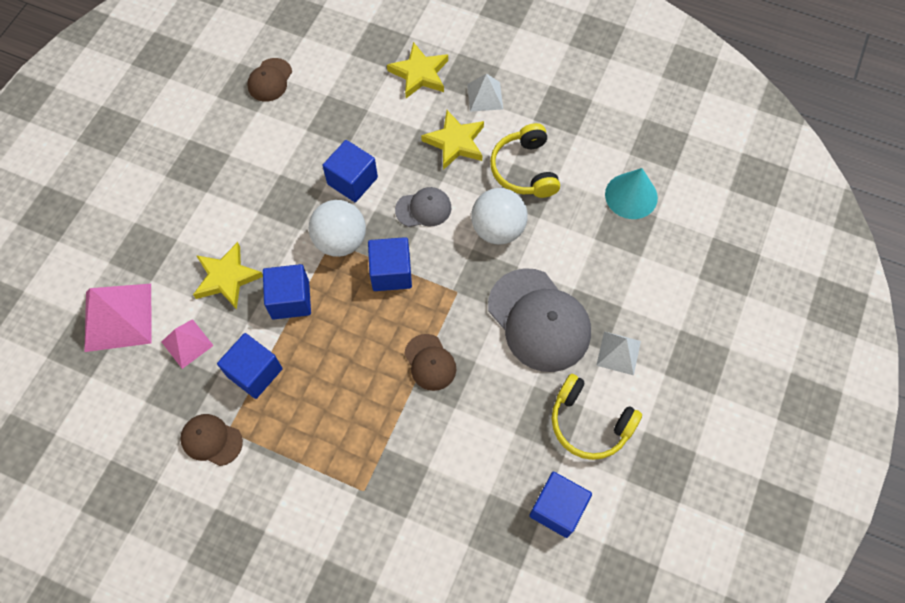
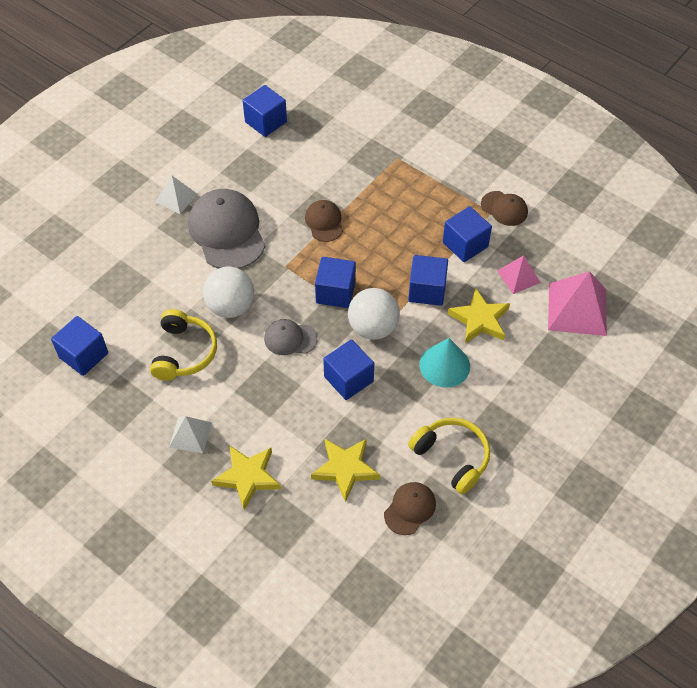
camera: 165 degrees left, 10 degrees down
(455, 142) = (238, 393): yellow star -> yellow star (345, 469)
(589, 423) = (221, 161): yellow headphones -> yellow headphones (452, 457)
(620, 144) = (84, 355): none -> blue cube
(631, 196) = (101, 308): turquoise cone -> turquoise cone (444, 365)

